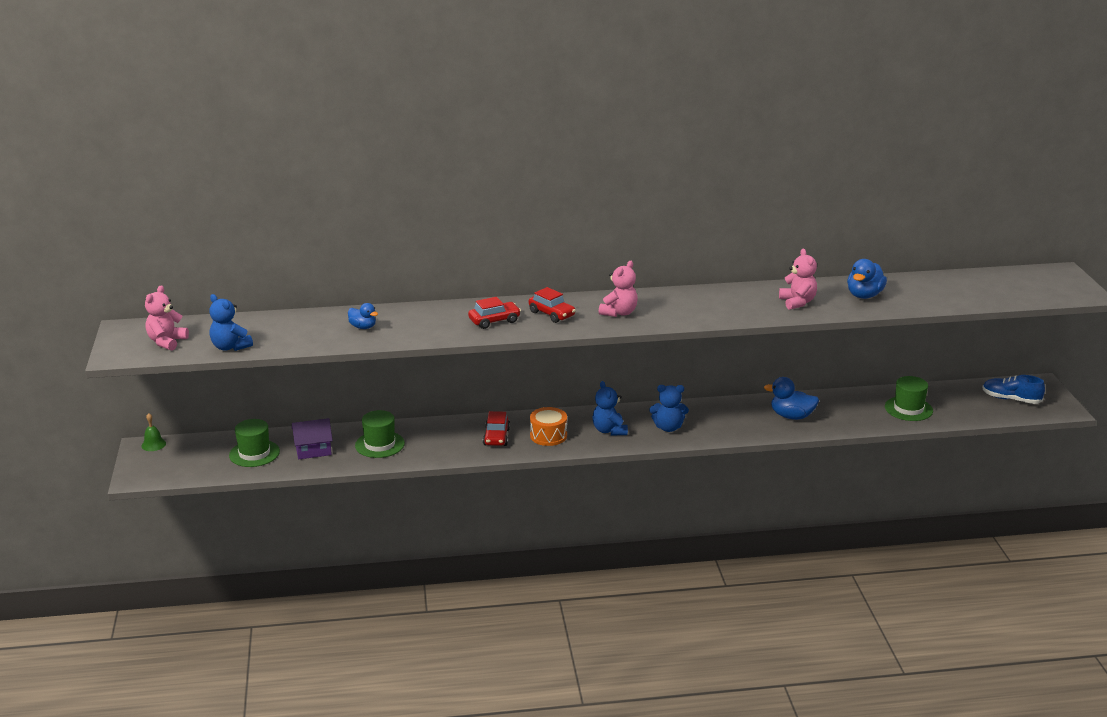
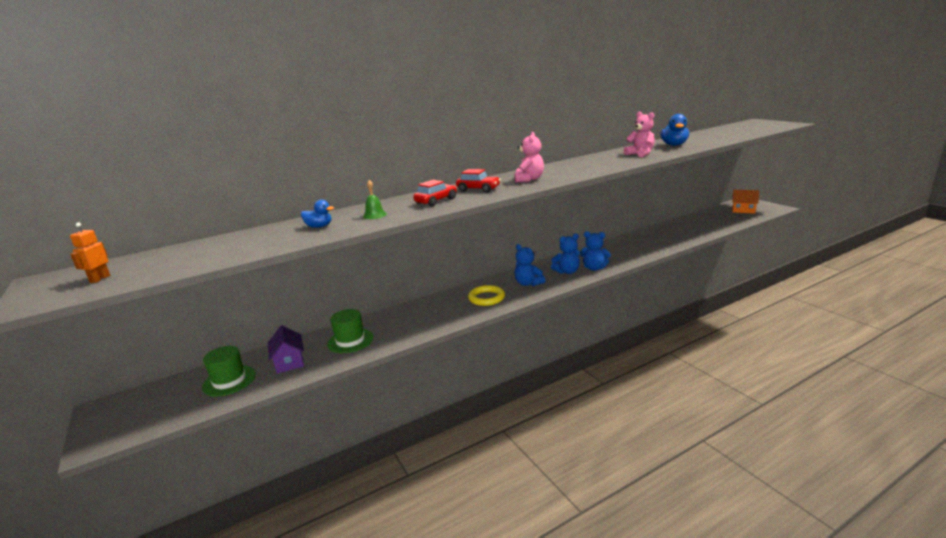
camera: 20 degrees left, 5 degrees down
(153, 444) = (112, 402): green bell -> green bell (374, 215)
(167, 342) = (100, 279): pink teddy bear -> orange robot
(230, 347) = (181, 267): blue teddy bear -> blue teddy bear (594, 268)
(313, 450) = (289, 362): purple house -> purple house turned 75 degrees counterclockwise
(496, 437) = (447, 309): red car -> none
(548, 435) = (486, 298): orange drum -> yellow ring
(791, 416) = (637, 246): blue duck -> none
(908, 409) = (698, 227): green hat -> none
(1011, 399) = (743, 210): blue shoe -> orange house

